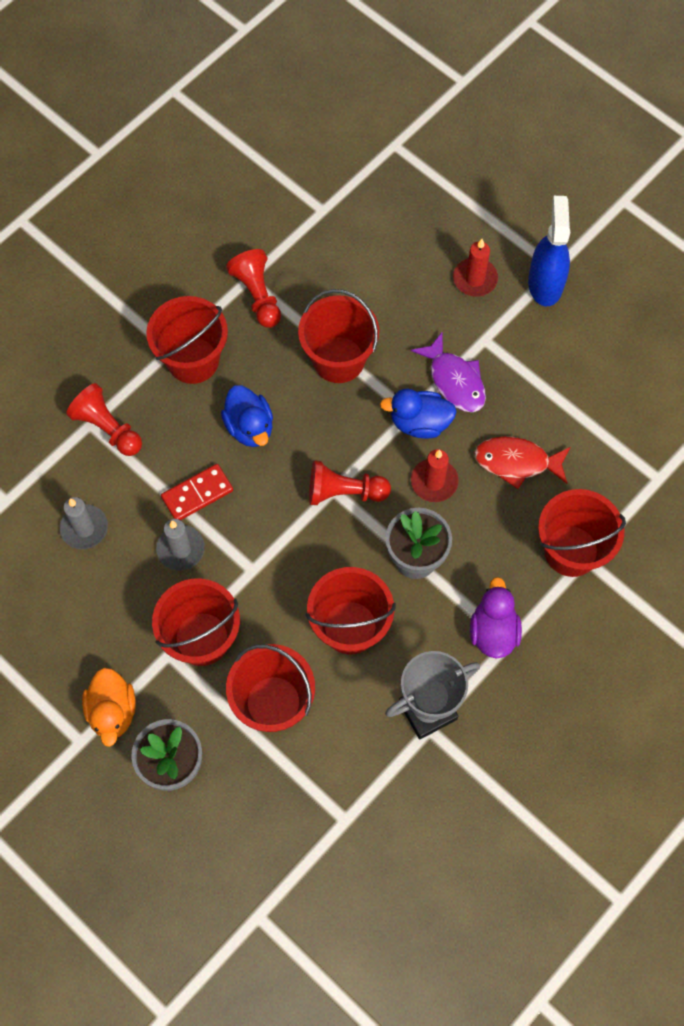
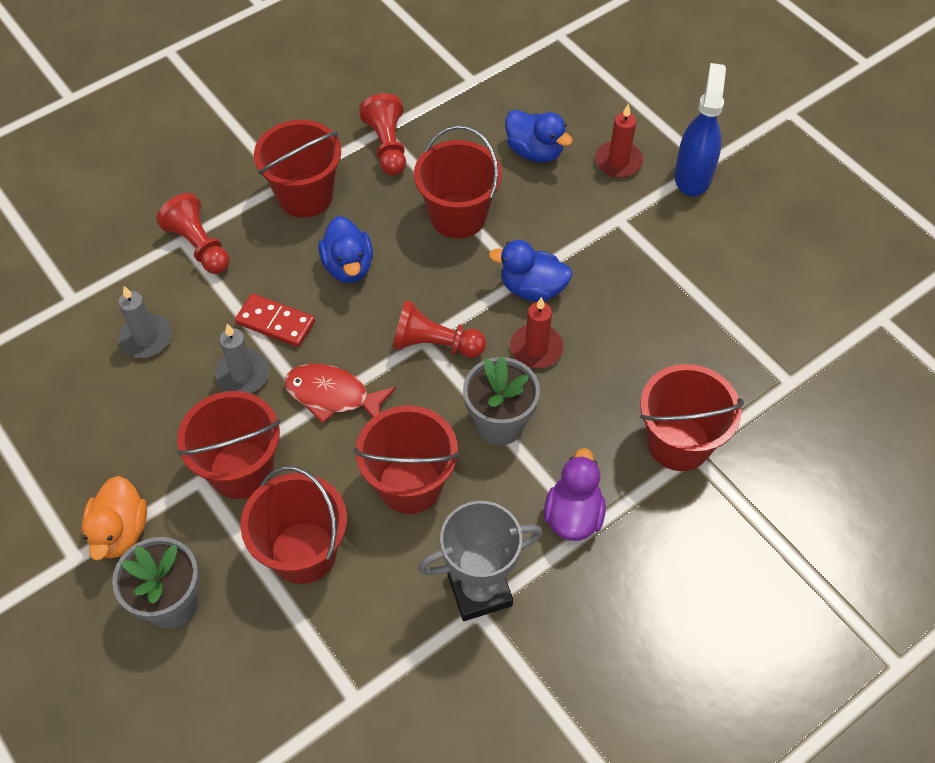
camera: 10 degrees right, 10 degrees down
(197, 494) = (275, 322): red domino -> red domino turned 45 degrees clockwise
(396, 280) = (534, 151): none -> blue duck
(454, 380) = (578, 253): purple fish -> none
(516, 462) = (632, 342): red fish -> red fish (332, 395)

